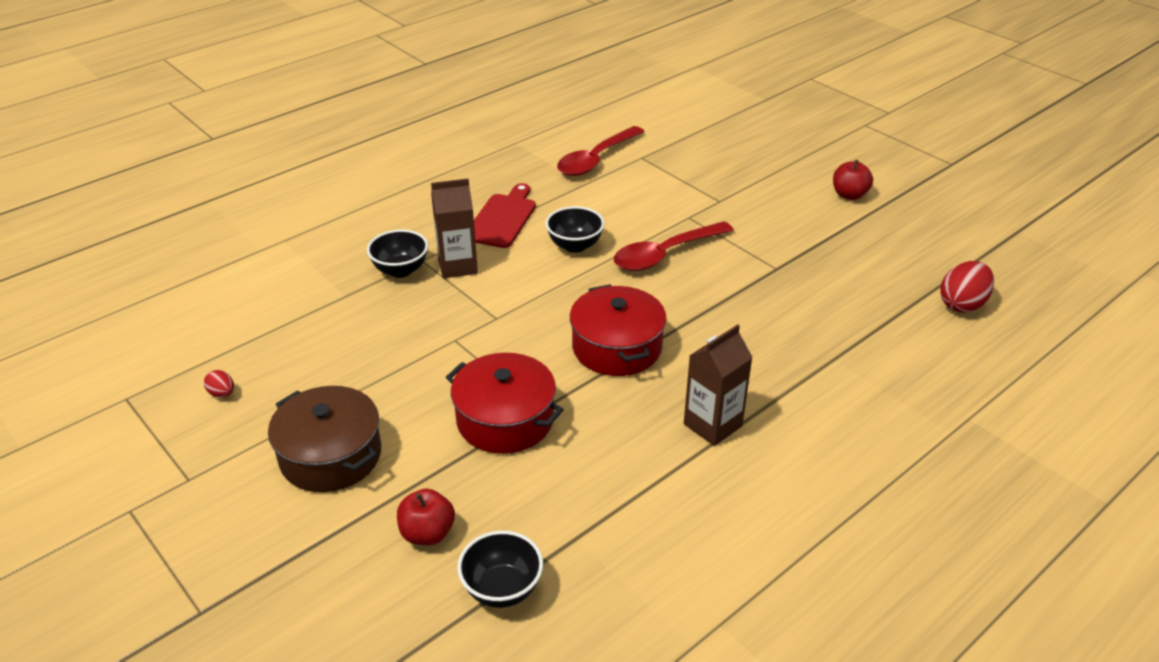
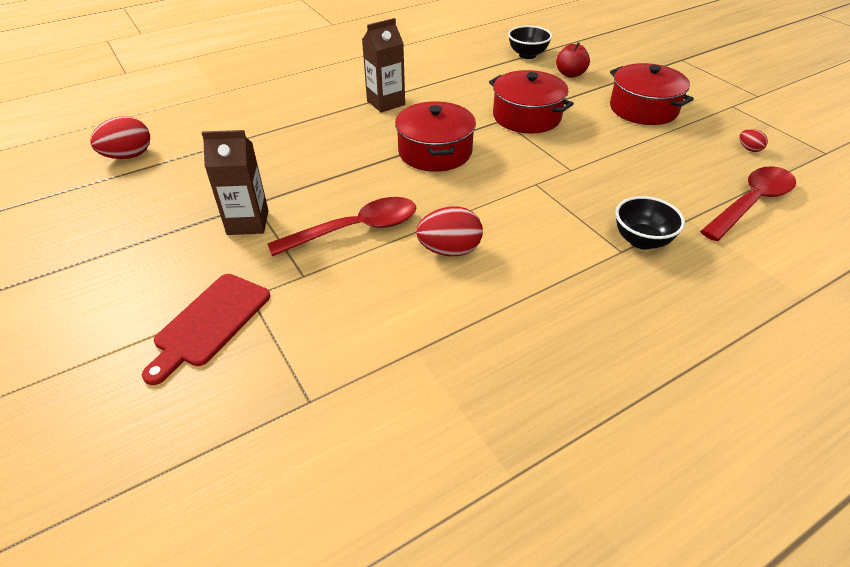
camera: 170 degrees left, 5 degrees up
(330, 456) = (643, 109): brown pot -> red pot
(457, 266) = (580, 239): brown carton -> brown carton (248, 222)
(502, 219) = (532, 299): red cutting board -> red cutting board (210, 323)
(575, 246) = (449, 250): black bowl -> red egg
(596, 159) = (383, 405): red spoon -> red spoon (751, 203)
(849, 195) = (87, 286): red apple -> none

